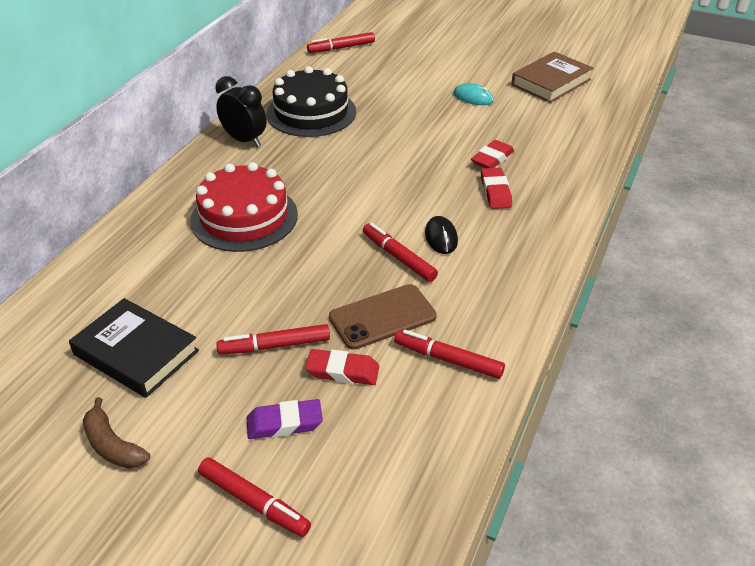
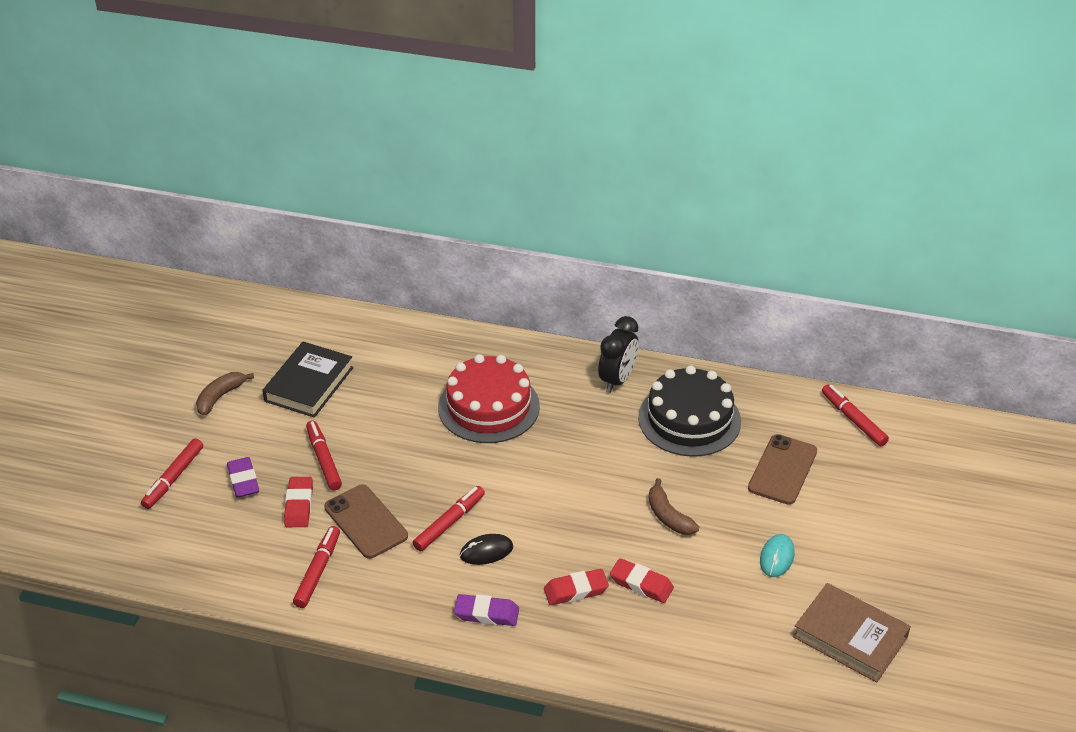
camera: 80 degrees right, 0 degrees up
(383, 82) = (782, 470): none -> brown phone
(420, 137) = (668, 516): none -> brown banana
(518, 244) = (486, 613): none -> purple eraser

